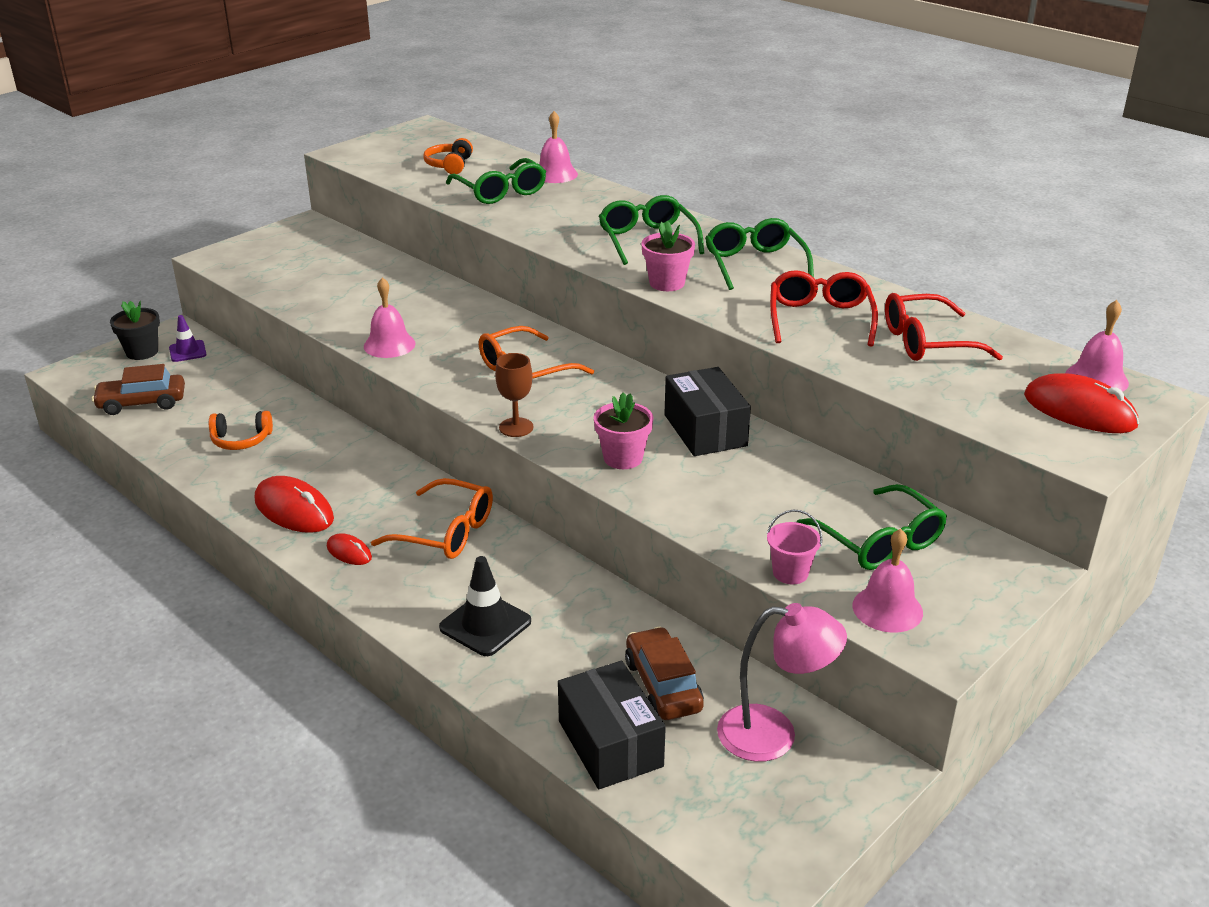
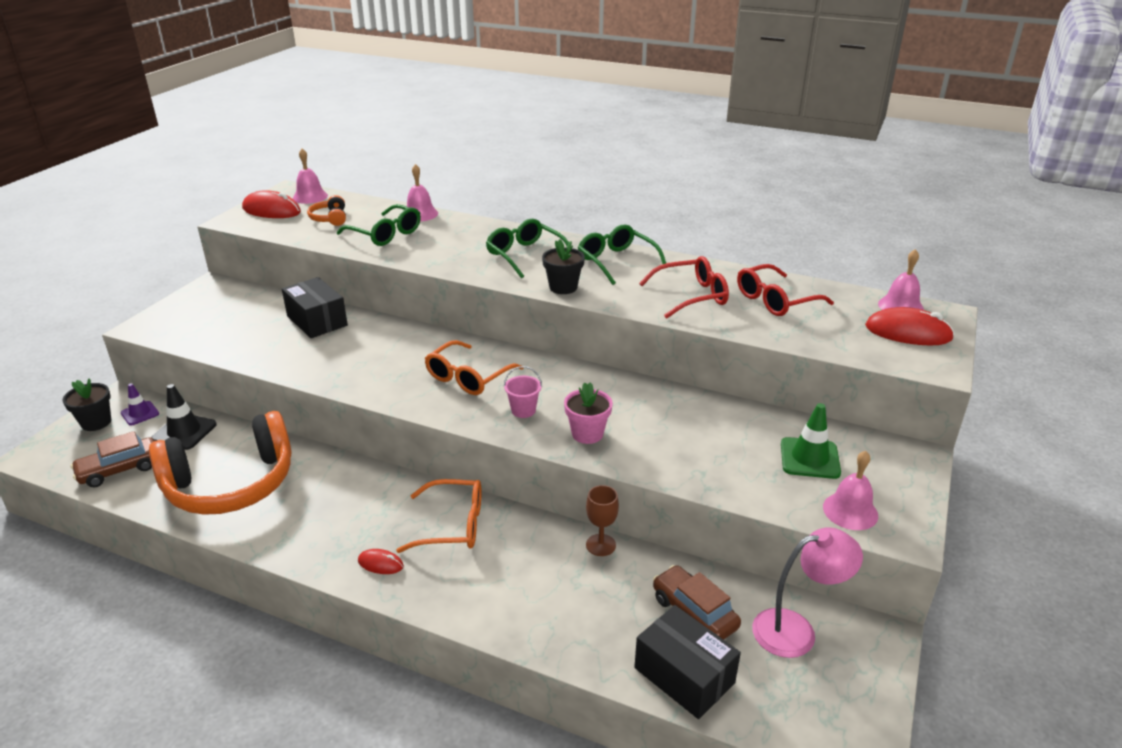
camera: 20 degrees left, 0 degrees up
(241, 440) = (231, 484): orange headphones -> orange headphones, size x2.43
(294, 510) = (312, 537): red mouse -> red mouse (271, 210)
(389, 345) = (343, 376): pink bell -> pink bell (310, 196)
(485, 624) = (529, 599): black traffic cone -> black traffic cone (184, 432)
(516, 427) = (489, 426): brown goblet -> brown goblet (601, 545)
(667, 283) = (563, 287): pink flower pot -> black flower pot
(705, 430) = (633, 397): black box -> black box (317, 321)
(790, 573) = (766, 499): pink bucket -> pink bucket (523, 410)
(820, 319) = (691, 296): red glasses -> red glasses turned 90 degrees clockwise
(879, 541) = (809, 458): green glasses -> green traffic cone

